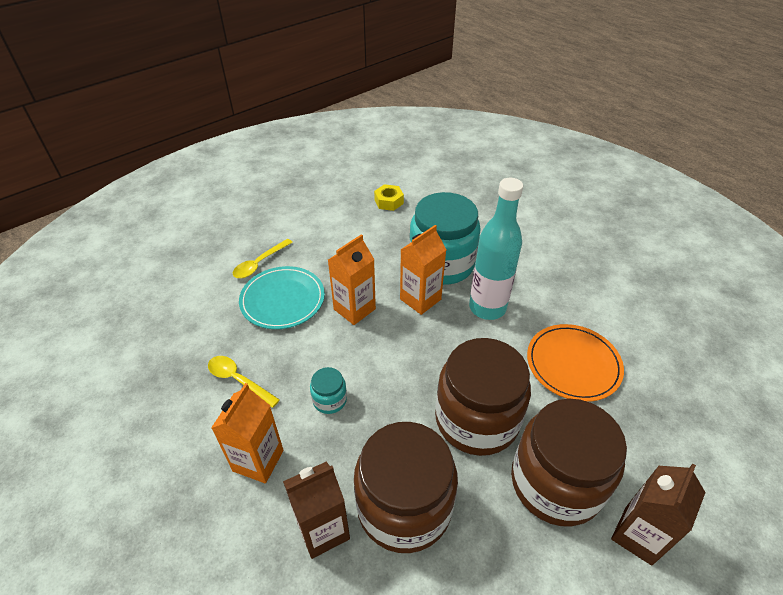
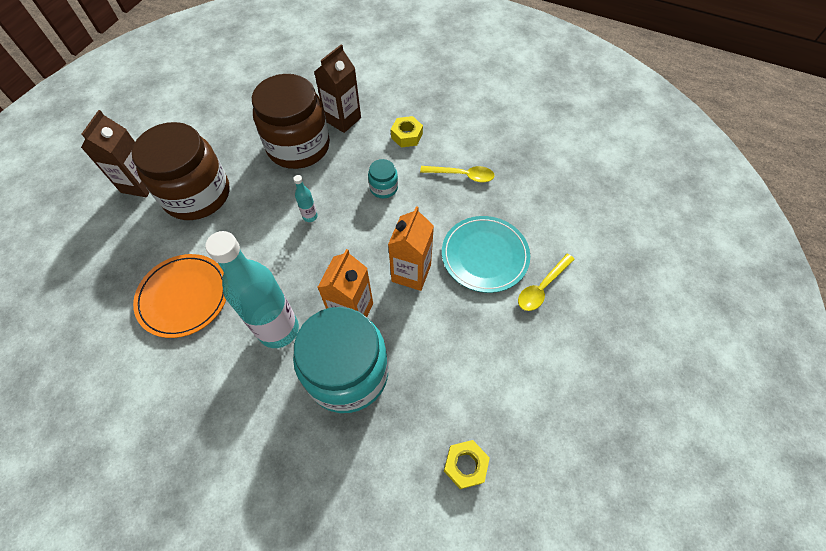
camera: 155 degrees right, 15 degrees up
(258, 460) = (407, 136): orange carton -> yellow nut
(259, 263) = (542, 287): yellow spoon -> yellow spoon turned 150 degrees counterclockwise
(425, 398) = (310, 216): none -> turquoise bottle
(476, 419) = (263, 216): brown jar -> none

